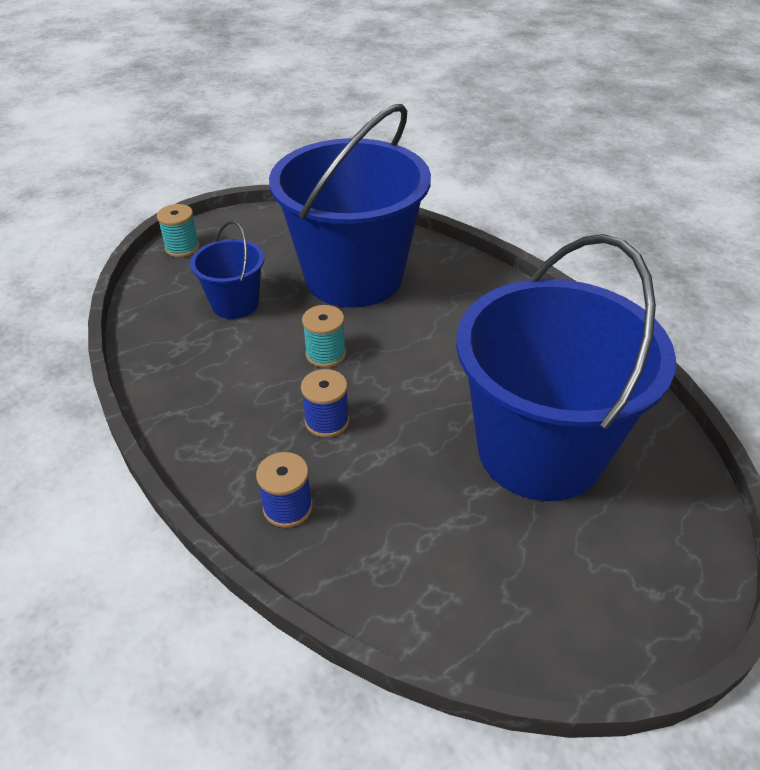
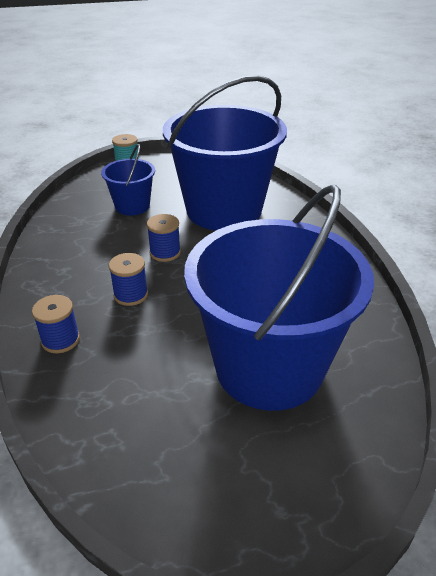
camera: 25 degrees right, 5 degrees down
(325, 354) = (165, 253): turquoise spool -> blue spool

